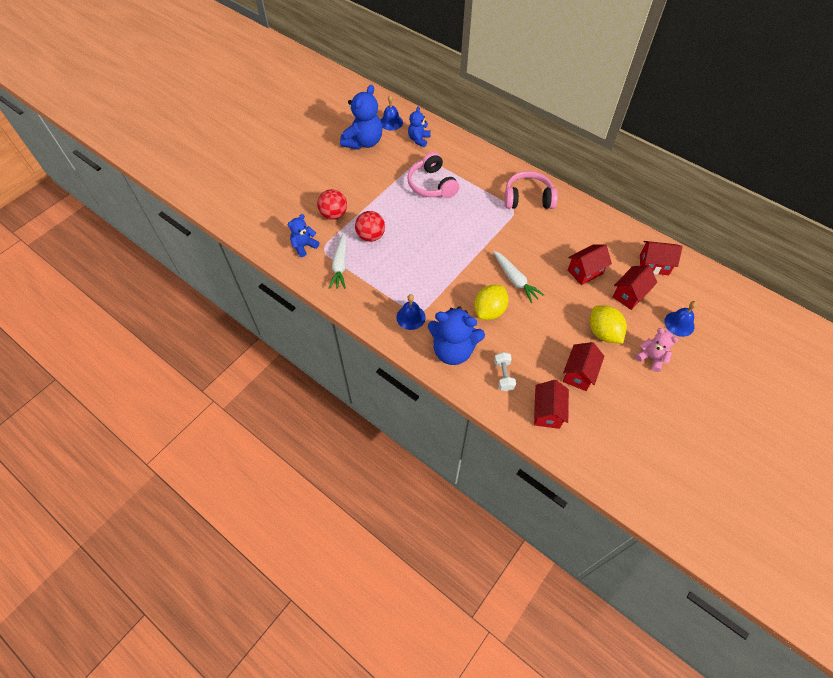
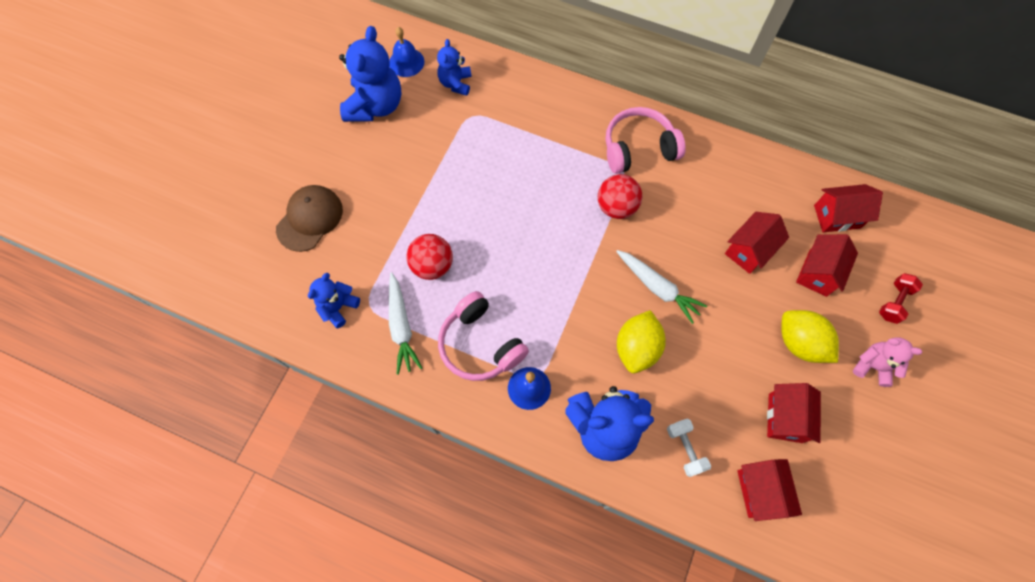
camera: 15 degrees left, 10 degrees up
(302, 195) = (310, 219): none -> brown cap
(333, 214) = (366, 241): red ball -> red ball (616, 207)
(432, 185) = (496, 156): pink headphones -> pink headphones (480, 344)
(679, 324) = (894, 302): blue bell -> red dumbbell

